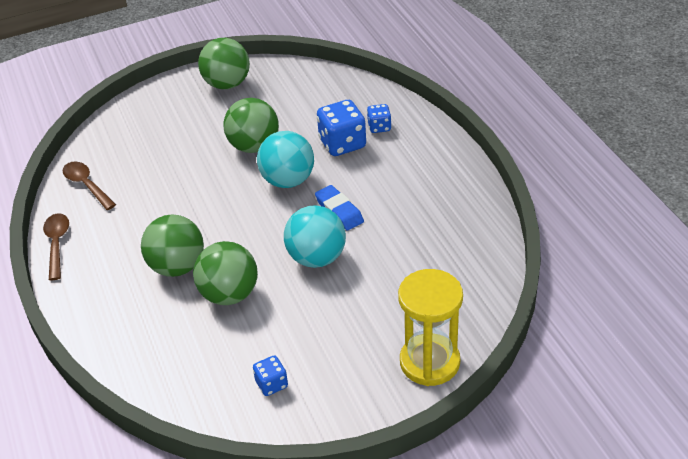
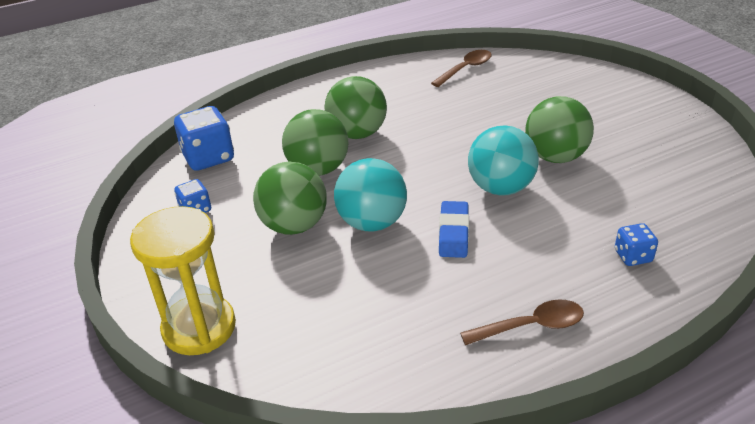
camera: 85 degrees right, 5 degrees down
(57, 244) = (385, 69): brown spoon -> brown spoon (531, 326)
(227, 84) = (665, 124): green ball -> green ball (294, 225)
(339, 211) = (453, 233): blue eraser -> blue eraser turned 45 degrees counterclockwise
(342, 144) = (584, 225): blue dice -> blue dice (208, 157)

